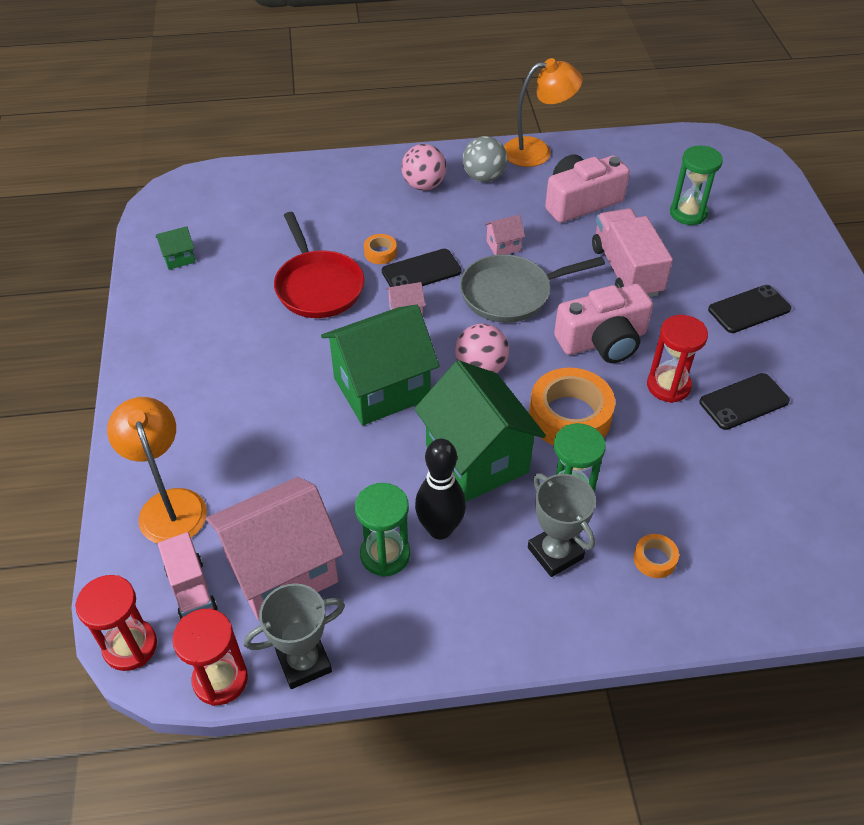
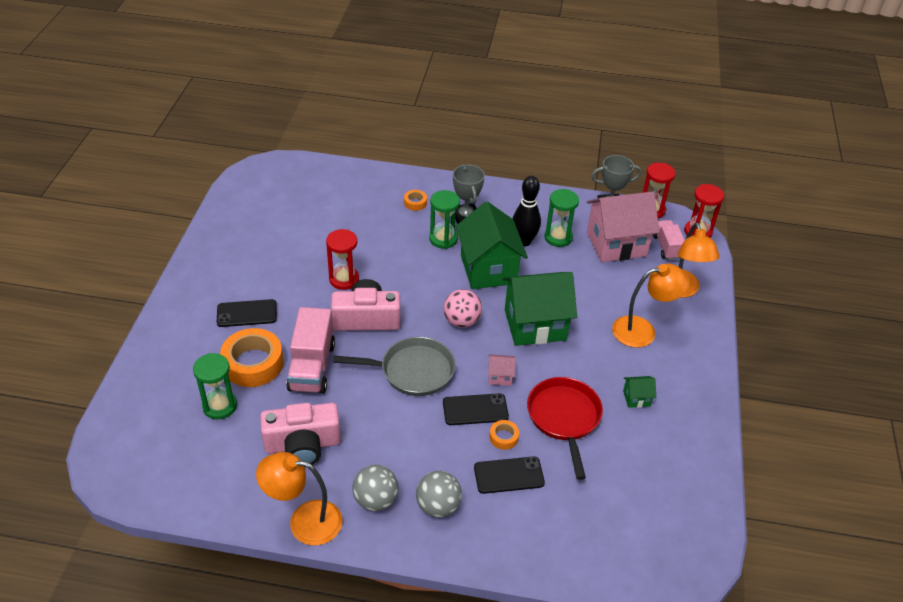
camera: 165 degrees left, 5 degrees down
(179, 258) = (683, 480): green house -> green house (636, 398)
(229, 419) = (643, 330): none -> orange lamp
(424, 185) = (438, 506): pink ball -> grey ball
(503, 246) = (396, 416): pink house -> none
(569, 416) = (419, 278): orange tape -> orange tape (253, 363)
(744, 402) = (304, 259): black phone -> black phone (508, 475)

